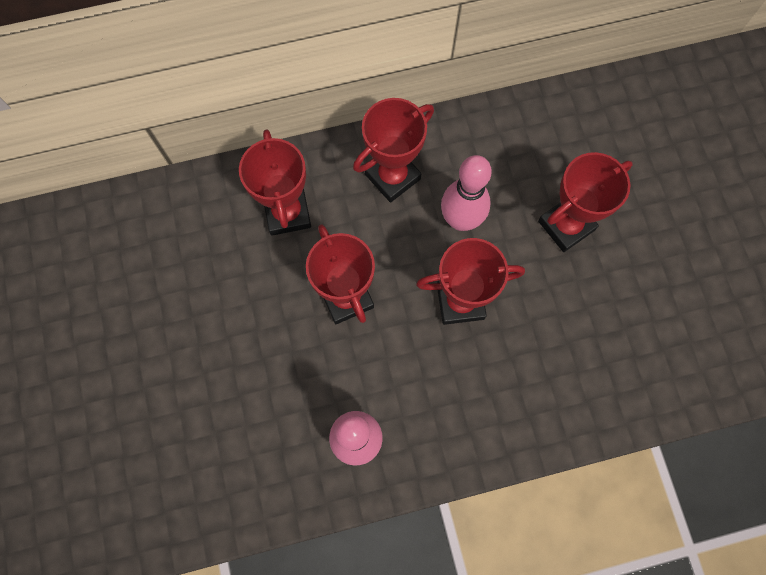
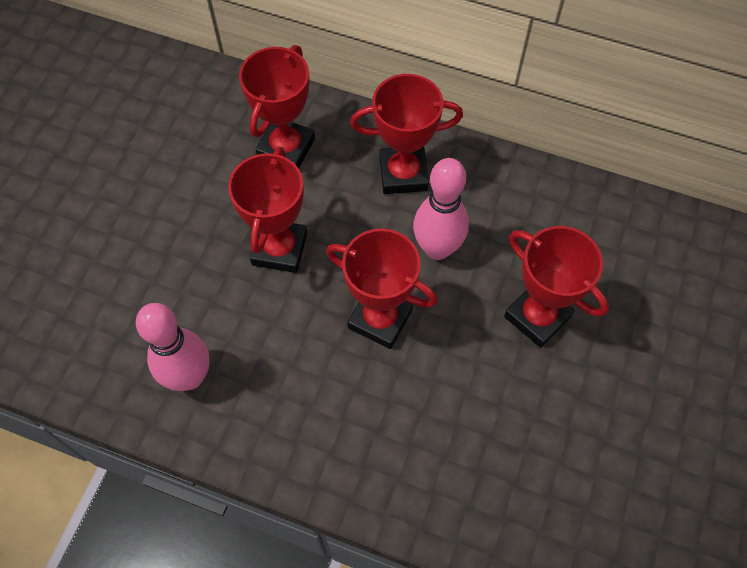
camera: 35 degrees right, 10 degrees down
(566, 225) = (537, 316): red trophy -> red trophy turned 45 degrees clockwise

